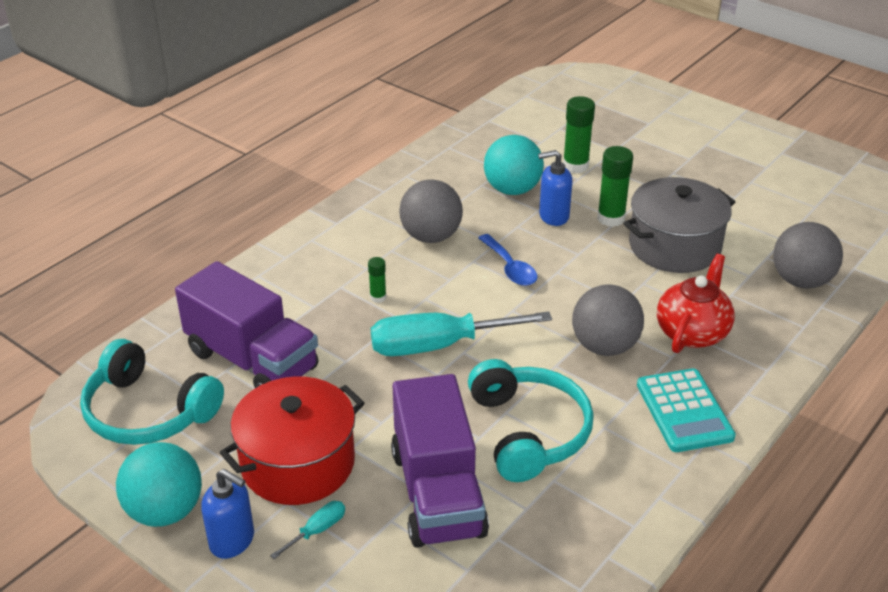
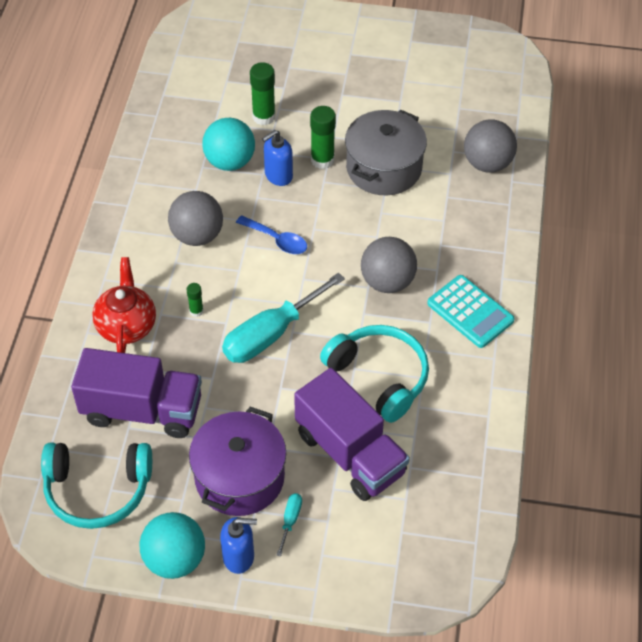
camera: 30 degrees left, 15 degrees up
(298, 463) = (239, 477): red pot -> purple pot
(692, 332) = (439, 242): red teapot -> red teapot (126, 325)

